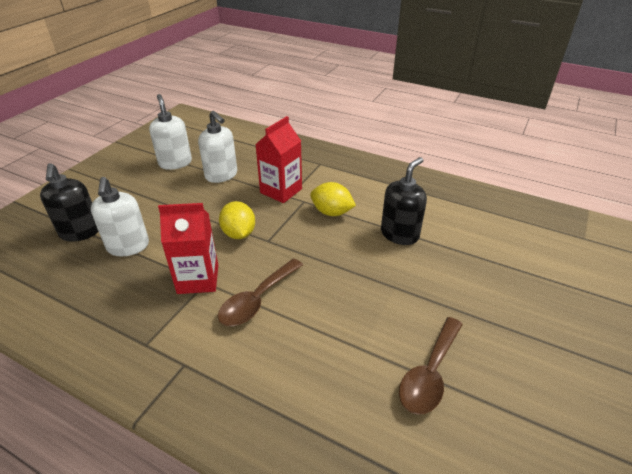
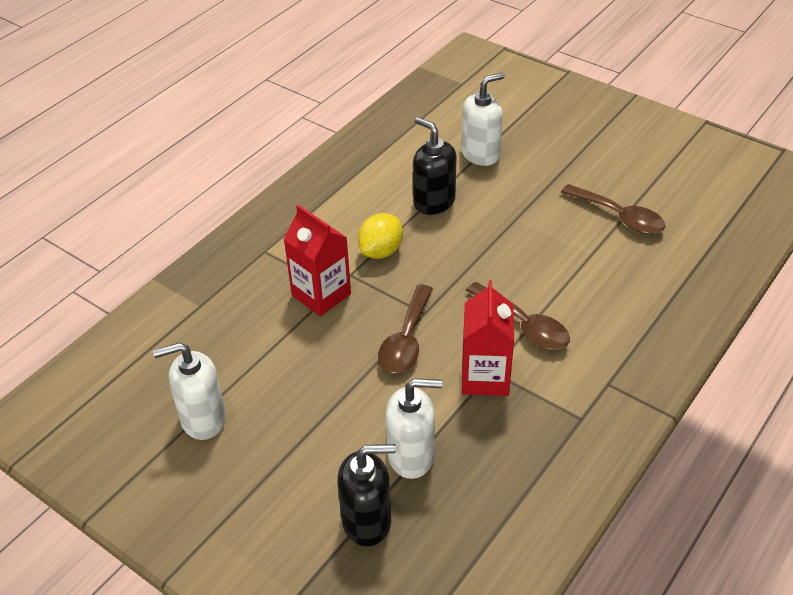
camera: 80 degrees left, 5 degrees up
(221, 175) = (260, 359): white soap dispenser -> white soap dispenser (480, 154)
(239, 233) = (406, 339): yellow lemon -> brown spoon

